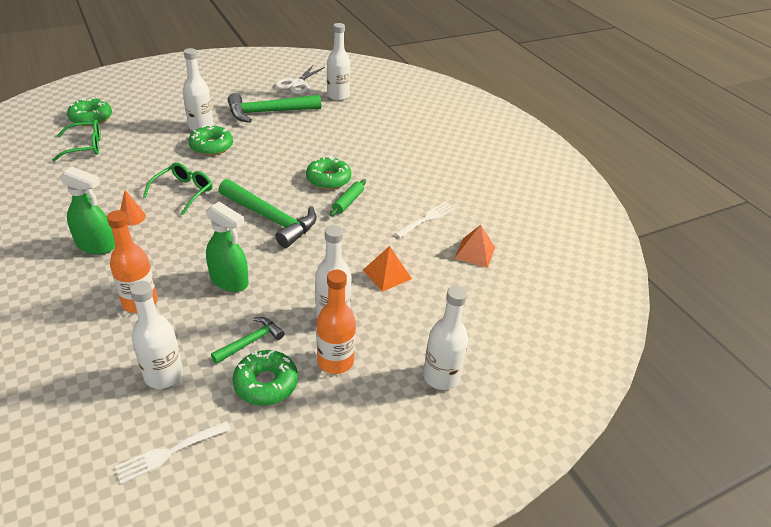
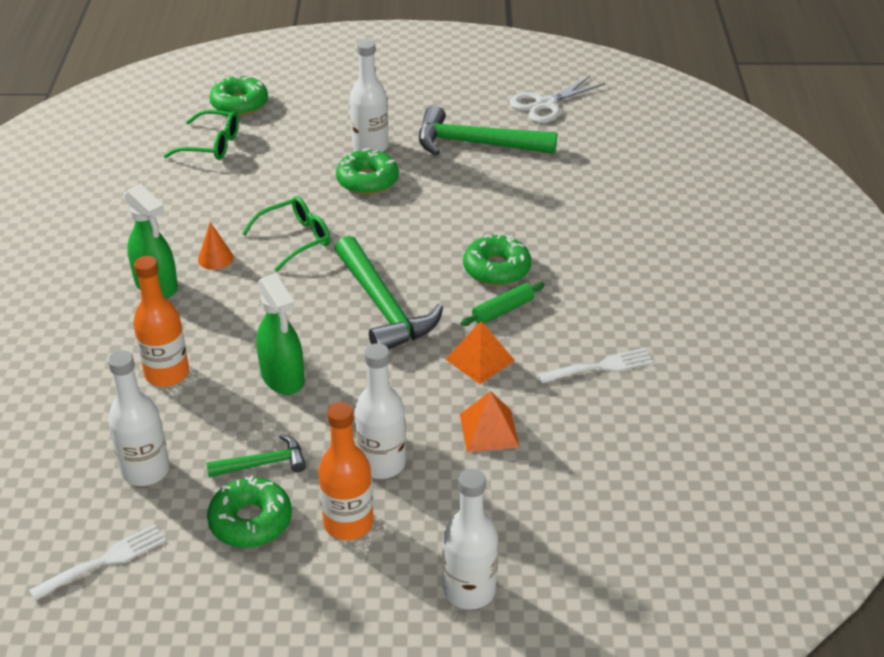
camera: 30 degrees right, 0 degrees up
(169, 452) = (104, 561): white fork -> white fork turned 150 degrees clockwise
(338, 96) = (595, 137): white bottle -> none
(474, 252) = (637, 437): orange pyramid -> orange pyramid (480, 359)

